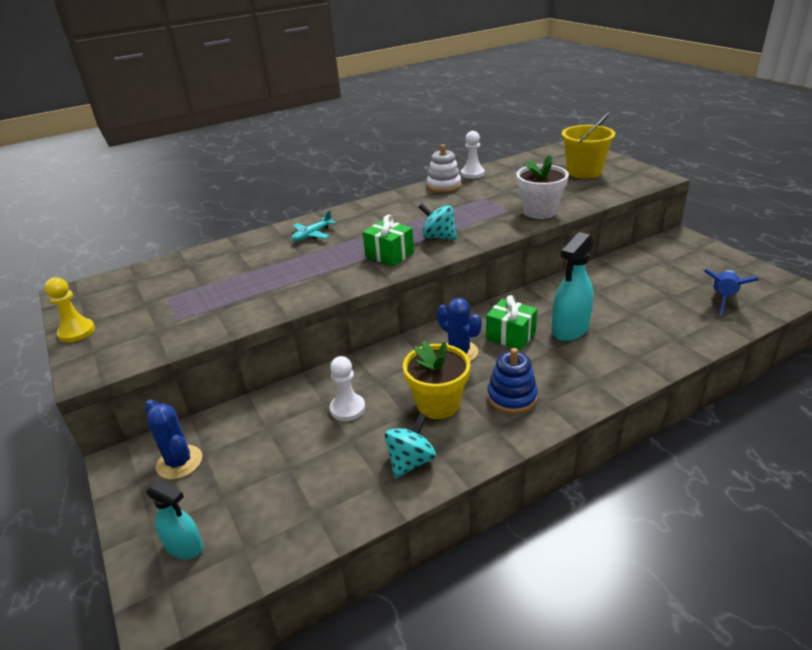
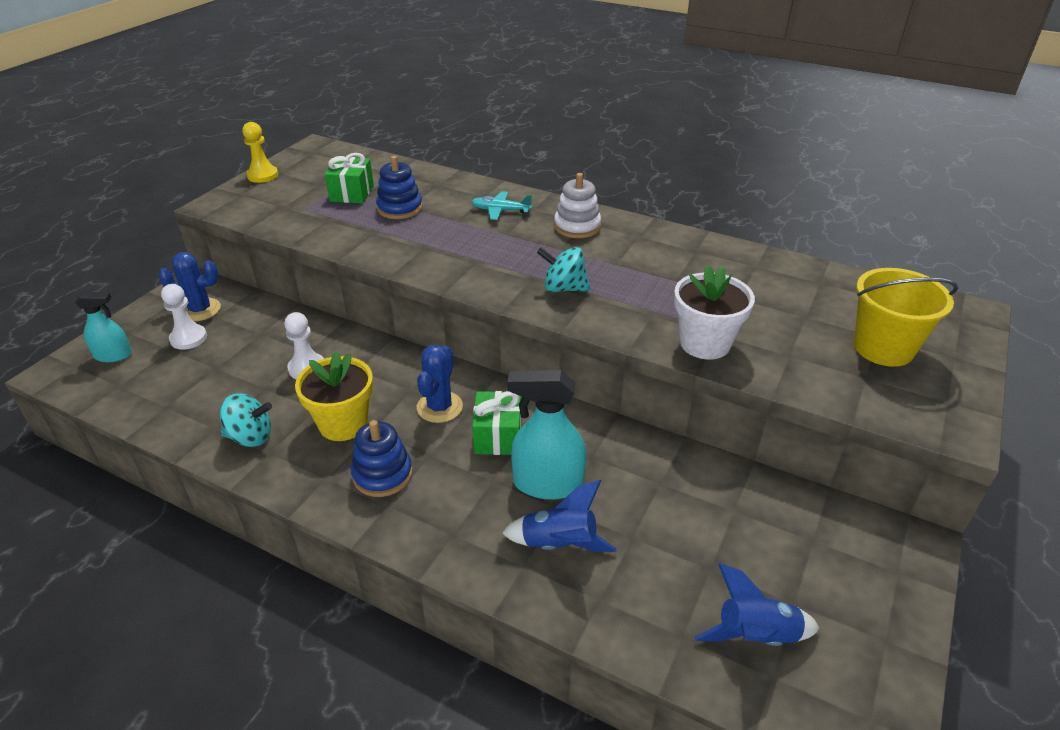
camera: 55 degrees right, 5 degrees up
(179, 462) = (200, 310): blue cactus -> blue cactus turned 75 degrees clockwise
(184, 546) = (113, 355): turquoise spray bottle -> turquoise spray bottle turned 90 degrees counterclockwise
(248, 273) = (400, 208): none -> blue stacking toy
(389, 255) = (496, 271): green gift -> green gift (352, 193)
(438, 237) = (563, 288): turquoise spinning top -> turquoise spinning top turned 75 degrees counterclockwise
(444, 186) = (701, 247): white stacking toy -> white stacking toy (577, 226)
(472, 174) = (761, 256): white pawn -> white pawn (188, 338)
(625, 340) = (559, 544): none -> blue rocket

